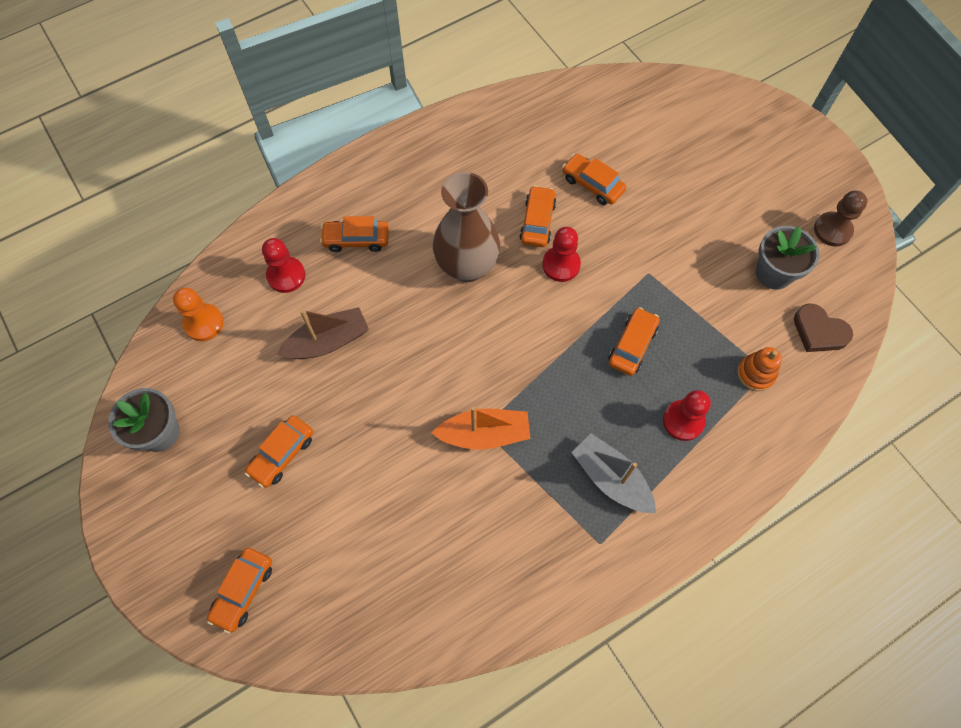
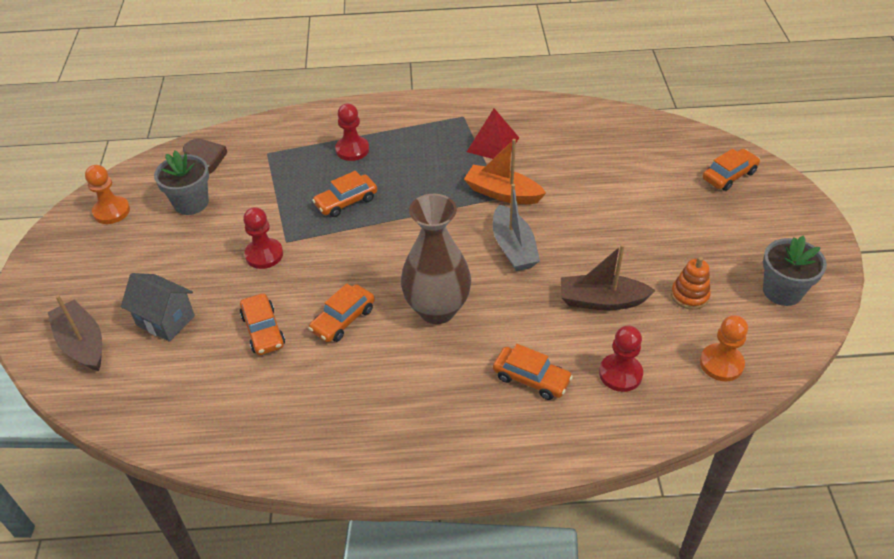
camera: 150 degrees left, 20 degrees down
(282, 454) = (673, 238): orange car -> none
(536, 509) = (493, 144): none -> red pyramid
(561, 265) = (352, 276): red pawn -> red pawn (264, 255)
(611, 478) = (429, 141): grey boat -> grey boat (513, 248)
(675, 158) = (165, 320): none -> grey house
(716, 114) = (82, 343): none -> brown boat
(755, 373) = (275, 154): orange stacking toy -> orange stacking toy (689, 295)
(832, 230) = (111, 211): brown pawn -> orange pawn

